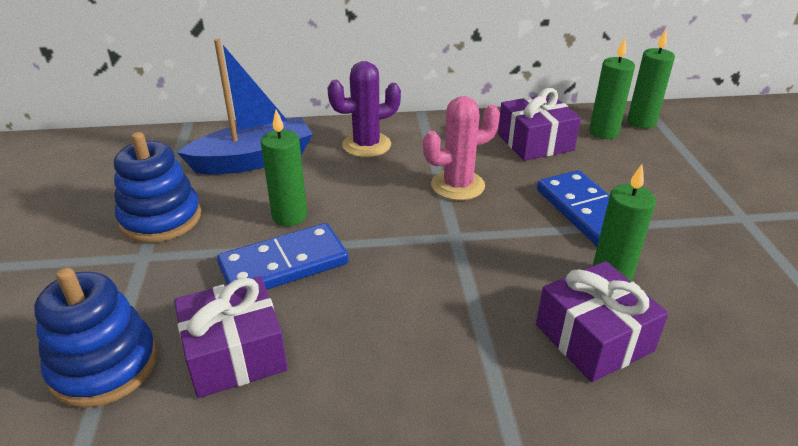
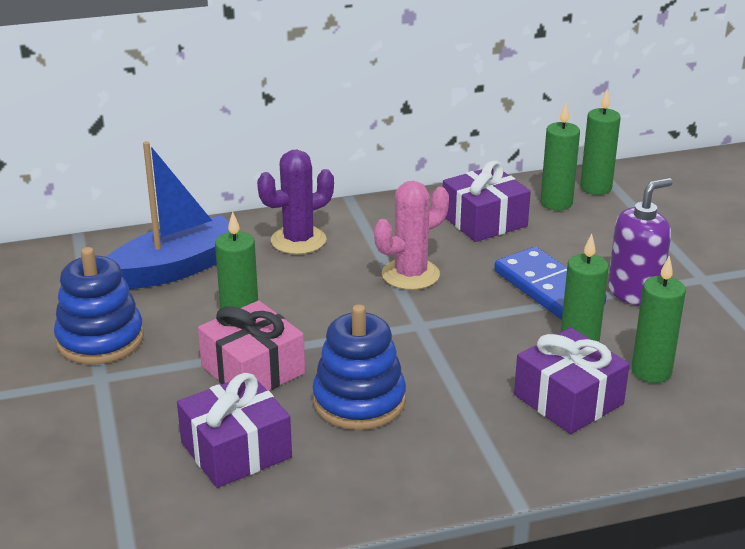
camera: 10 degrees left, 5 degrees down
(104, 365) = (113, 474): blue stacking toy -> blue stacking toy (359, 401)
(284, 265) = (253, 370): blue domino -> pink gift
(672, 225) = (634, 292): none -> purple soap dispenser
(687, 315) = (651, 371): none -> green candle

